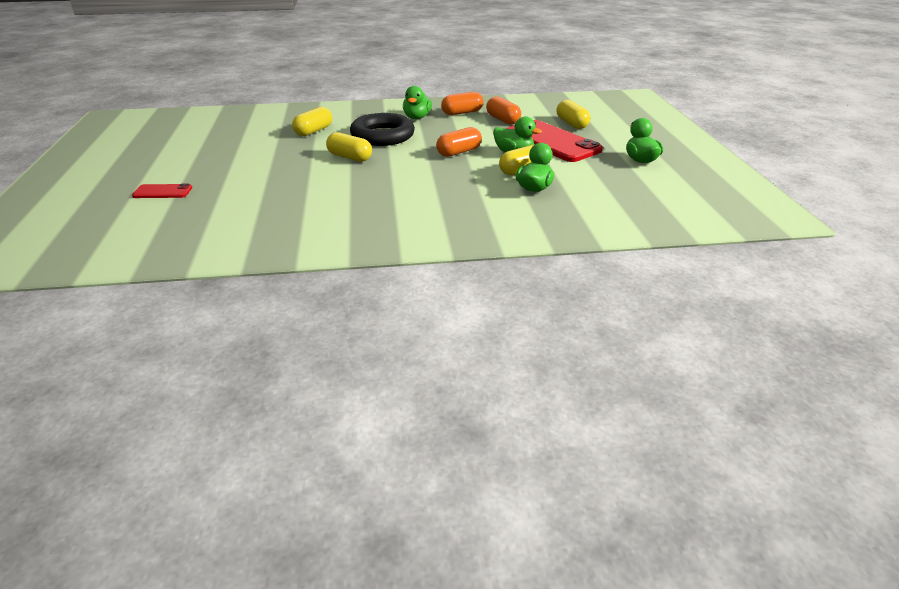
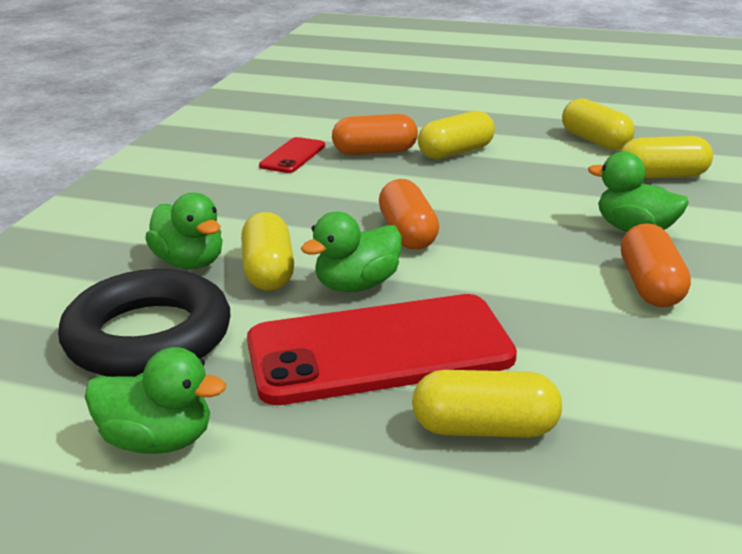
camera: 115 degrees right, 5 degrees down
(162, 192) = (429, 66): red phone -> red phone (292, 156)
(354, 117) = (662, 176): none -> yellow capsule
(382, 136) = (539, 185): black ring -> black ring (148, 336)
(502, 120) = (573, 326): orange capsule -> orange capsule (375, 152)

